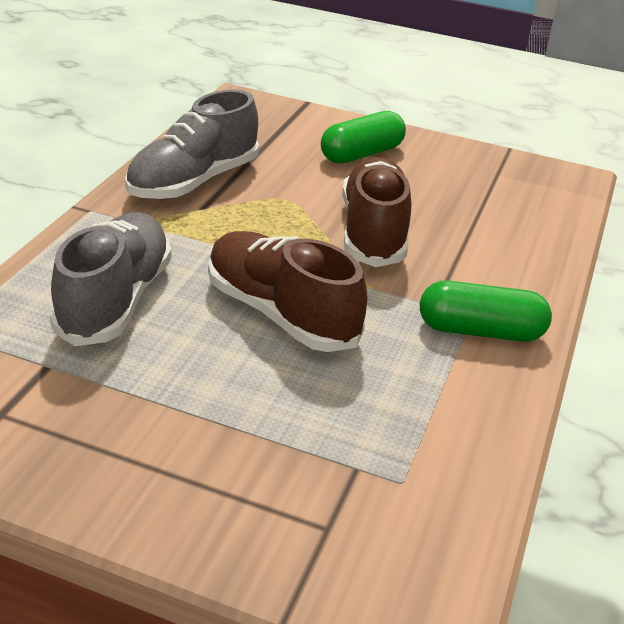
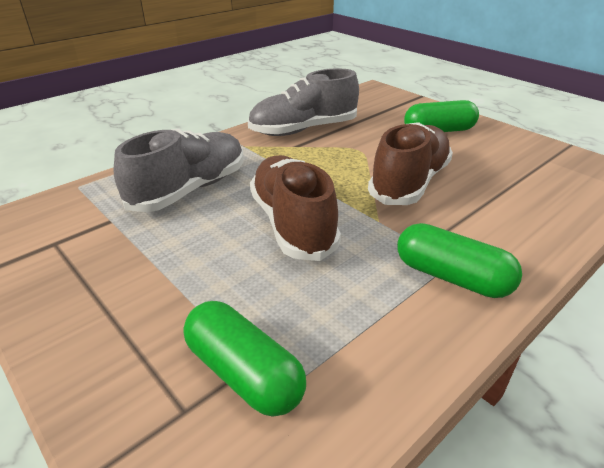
camera: 30 degrees right, 0 degrees up
(355, 478) = (244, 373): none -> green capsule

